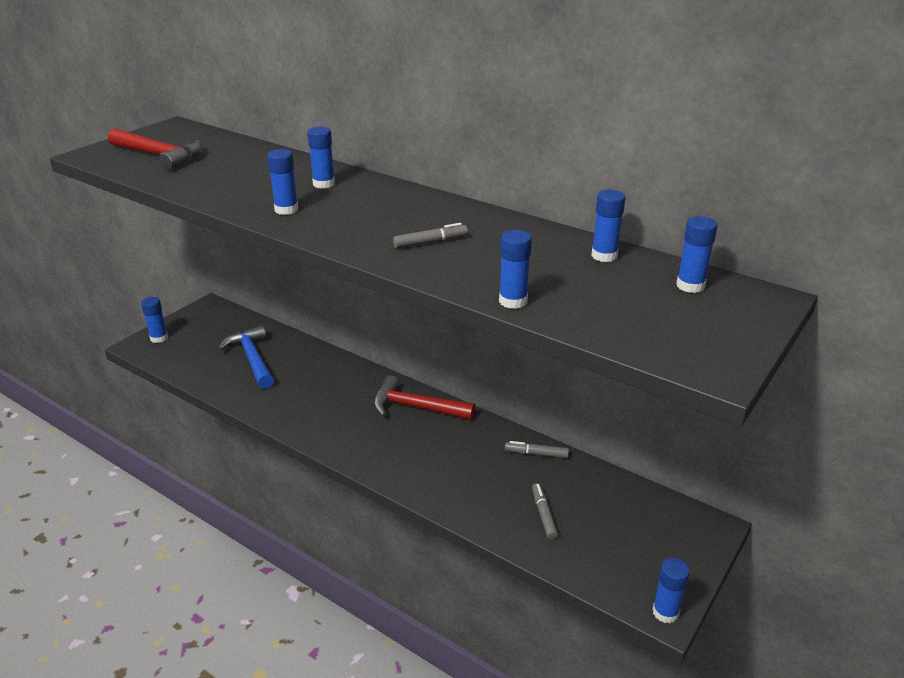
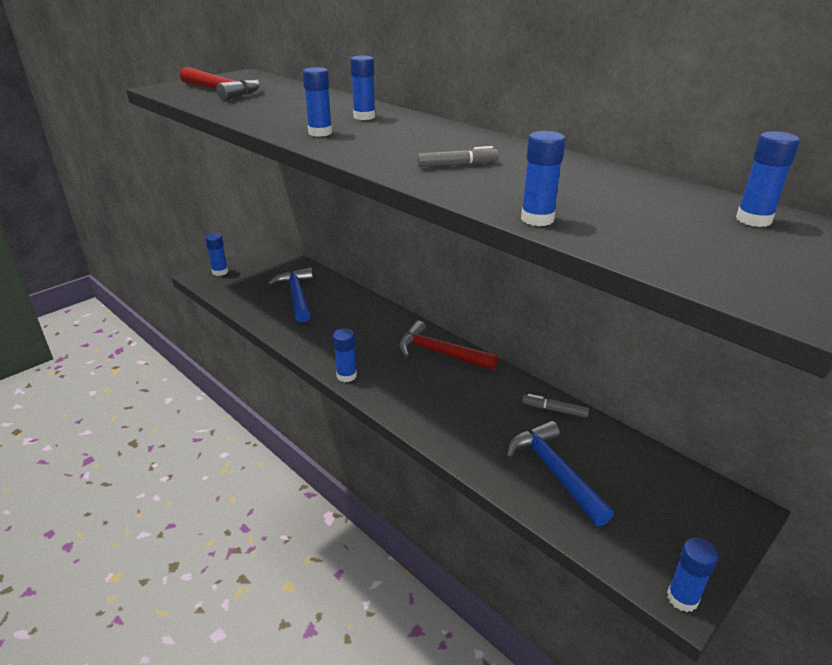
camera: 10 degrees right, 0 degrees up
(543, 514) = (554, 472): grey marker -> blue hammer
(604, 256) = (649, 187): blue glue stick -> blue glue stick (346, 376)

